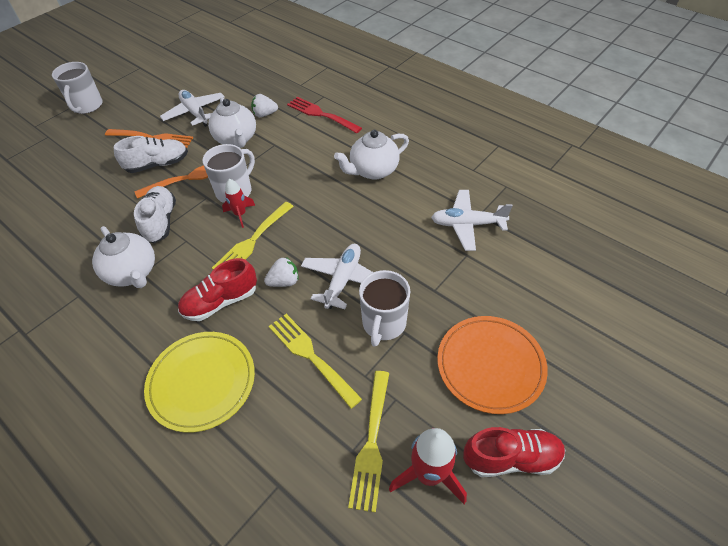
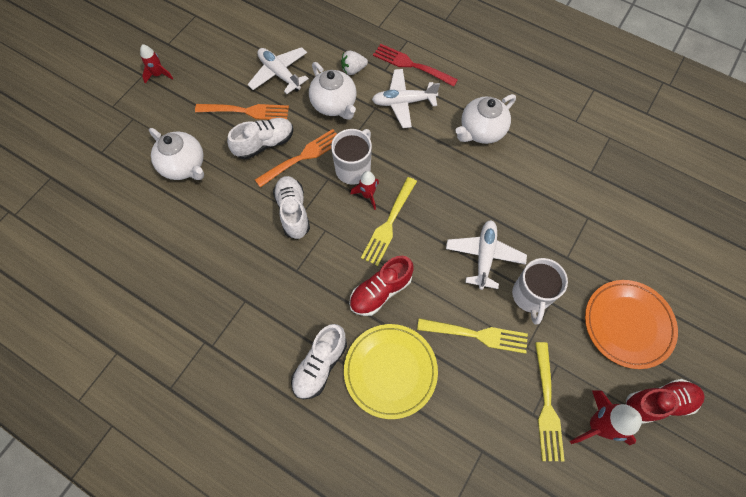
camera: 10 degrees left, 15 degrees up
(87, 106) = (158, 74): white mug -> red rocket
(128, 367) = (320, 365): none -> white shoe
(132, 273) = (287, 271): white teapot -> white teapot (184, 166)
(284, 281) = (431, 264): white strawberry -> none
(311, 356) = (477, 335): yellow fork -> yellow fork turned 150 degrees clockwise
(467, 224) = (582, 184): white plane -> white plane (403, 102)

